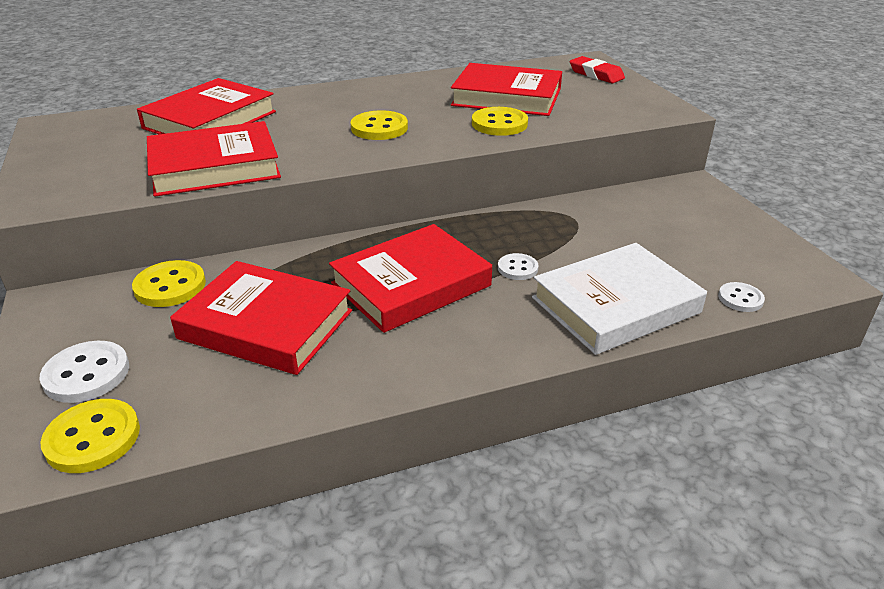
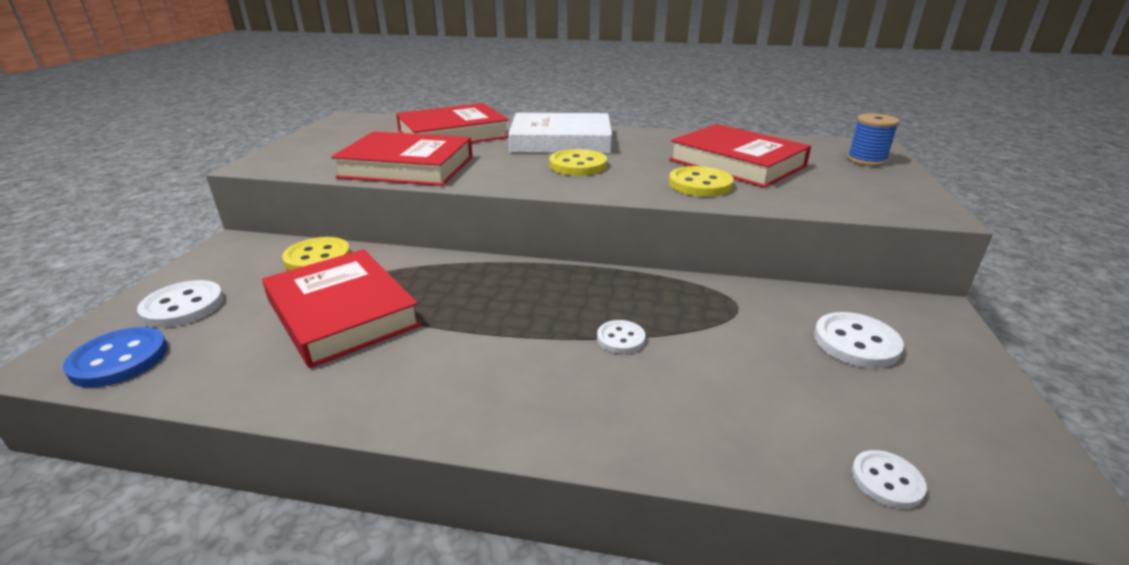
camera: 30 degrees right, 5 degrees down
(92, 438) = (119, 359): yellow button -> blue button
(411, 284) = (499, 319): red book -> none
(596, 74) = (866, 160): red eraser -> blue spool
(615, 305) = (695, 421): white book -> white book (561, 141)
(666, 221) = (856, 342): none -> white button

